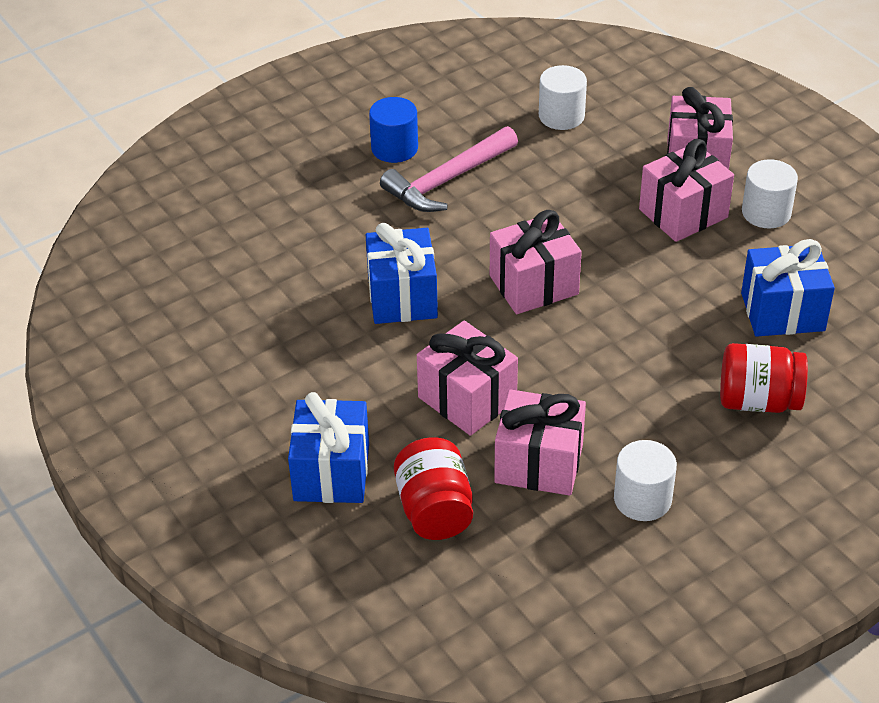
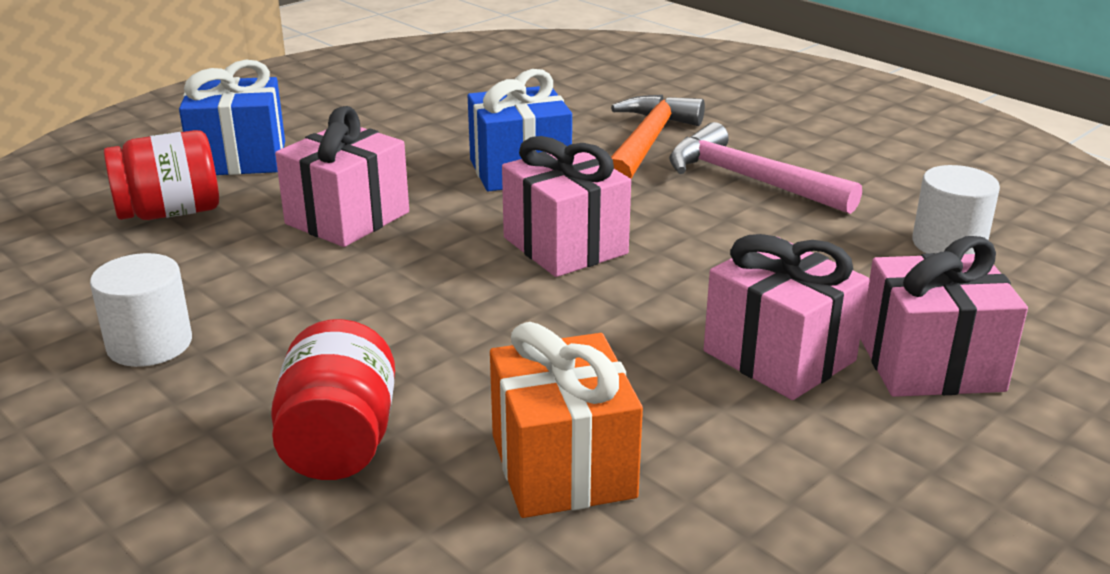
camera: 80 degrees right, 15 degrees down
(367, 221) = (647, 143): none -> orange hammer
(394, 148) = (792, 146): blue cylinder -> none
(539, 463) = (231, 268): pink gift -> none
(766, 212) = (829, 443): white cylinder -> none
(782, 312) = (562, 466): blue gift -> orange gift

